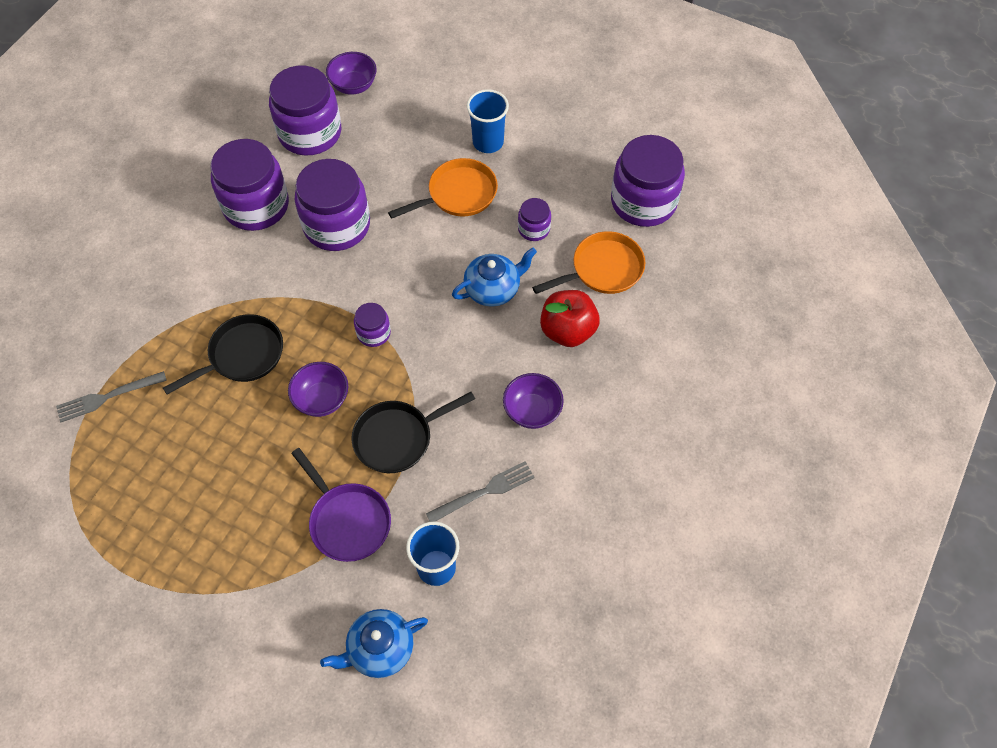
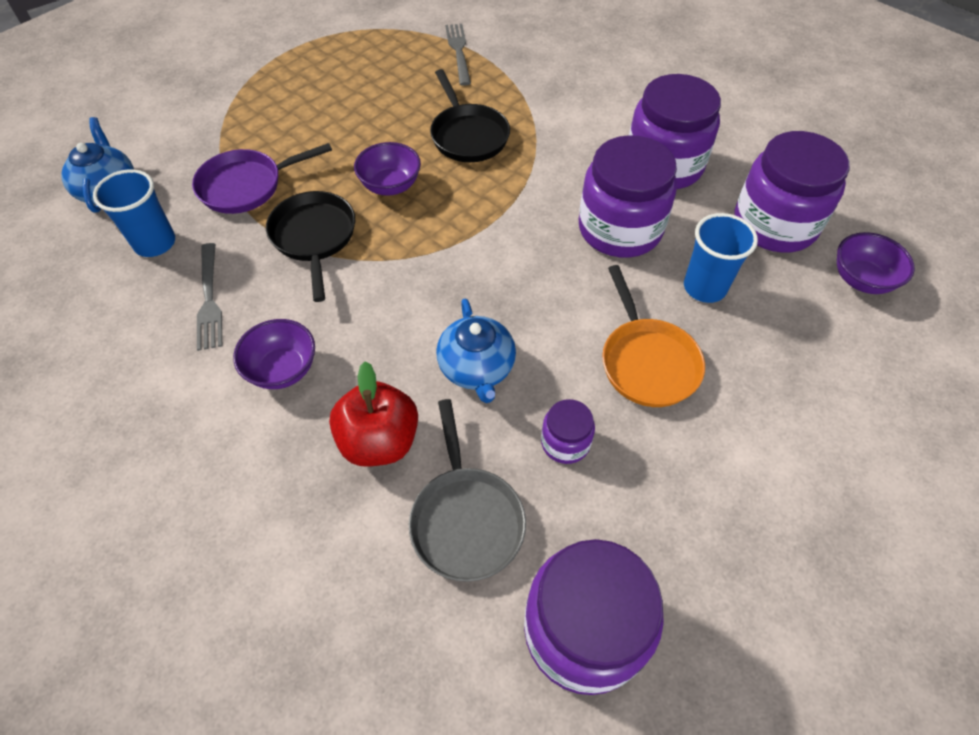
camera: 105 degrees right, 5 degrees down
(373, 333) = (455, 239): purple jar -> none
(488, 142) = (742, 420): blue cup -> blue cup (704, 287)
(603, 269) = (466, 519): orange pan -> grey pan

